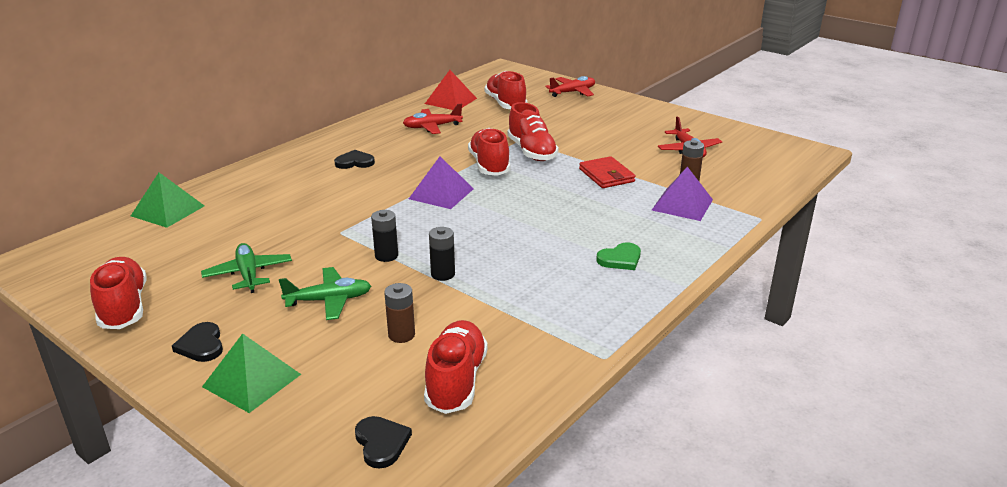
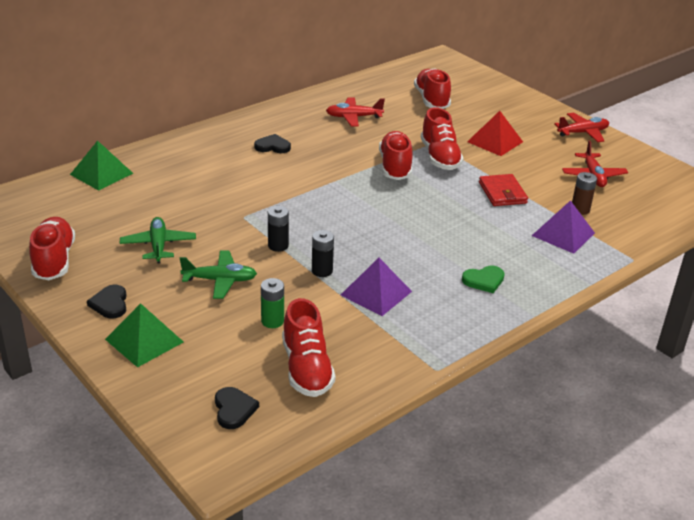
camera: 10 degrees right, 5 degrees up
(401, 335) = (272, 321): brown battery -> green battery
(441, 193) = (342, 190): purple pyramid -> purple pyramid (376, 293)
(450, 101) = (379, 89): red pyramid -> red pyramid (495, 141)
(456, 381) = (306, 368): red shoe -> red shoe turned 150 degrees clockwise
(573, 92) = (502, 95): red plane -> red plane (583, 133)

